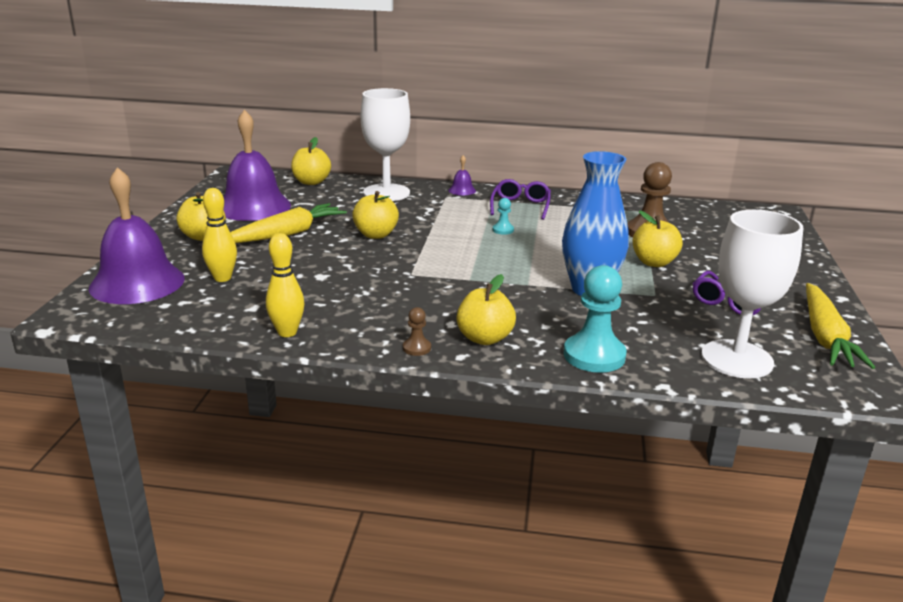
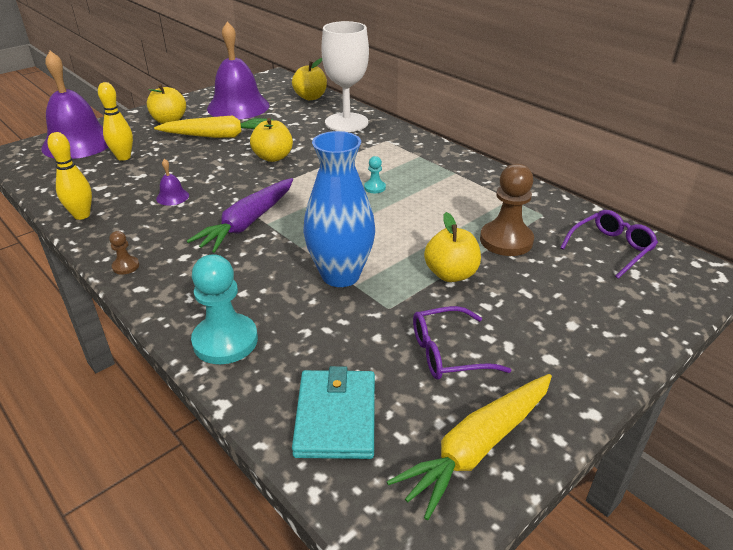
camera: 40 degrees right, 10 degrees up
(454, 284) = (248, 223): none -> purple carrot
(462, 190) = (409, 138): purple bell -> purple bell (172, 197)
(484, 338) = (180, 281): yellow apple -> none
(520, 206) = (432, 169): purple glasses -> purple glasses (611, 248)
(737, 359) = (335, 417): white goblet -> turquoise wallet

